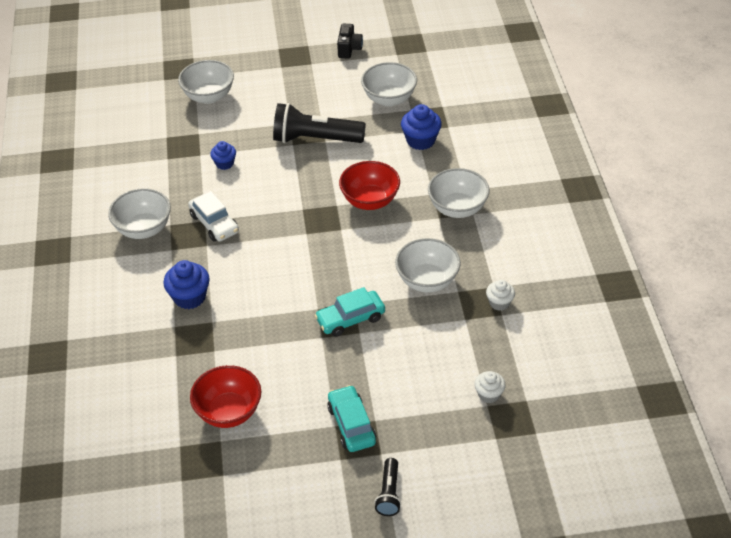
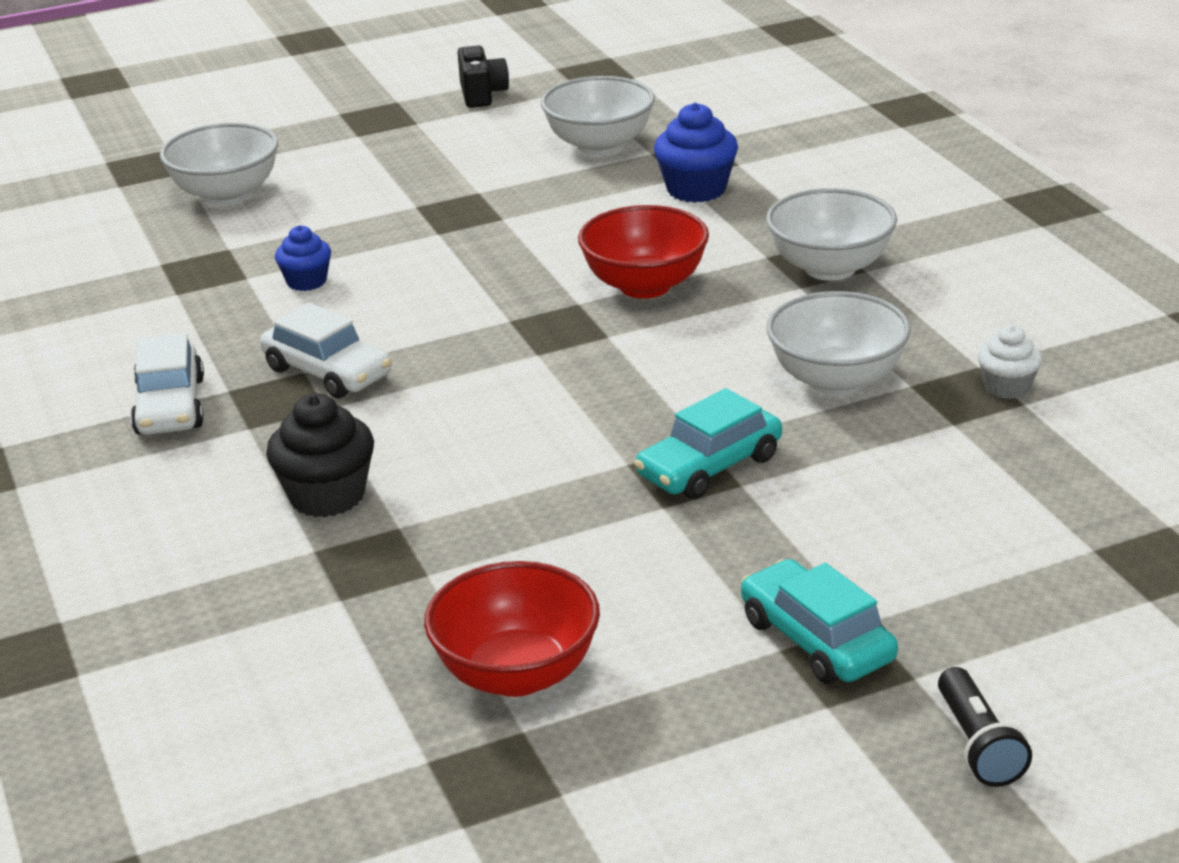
camera: 15 degrees left, 15 degrees down
(143, 229) = (170, 406): white bowl -> white car
(189, 297) = (327, 496): blue cupcake -> black cupcake
(315, 139) = (481, 219): black flashlight -> none
(489, 394) = (1084, 531): white cupcake -> none

